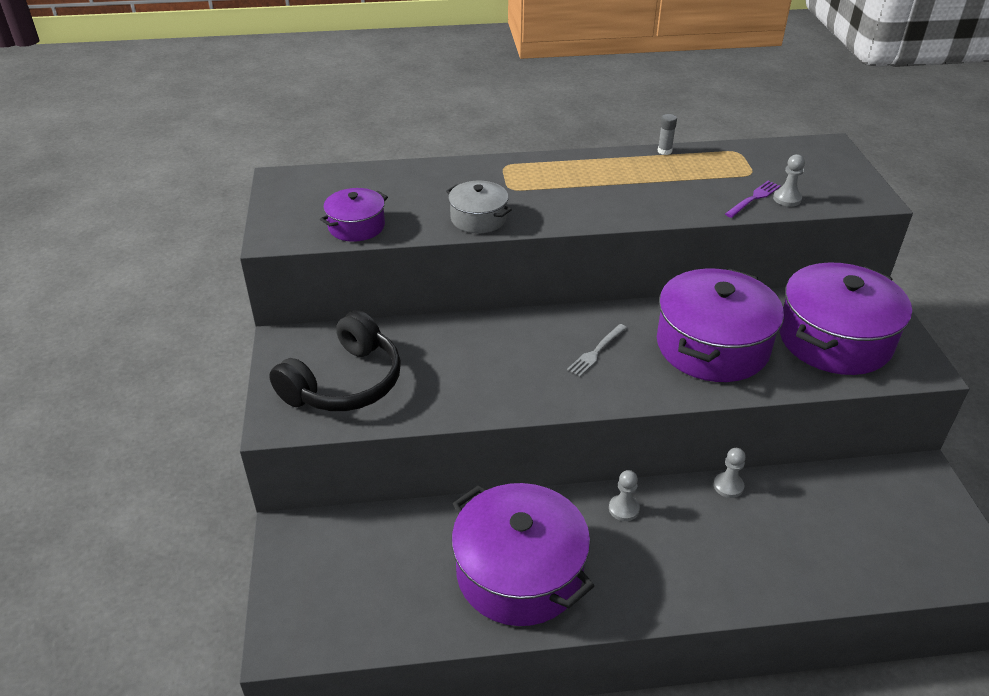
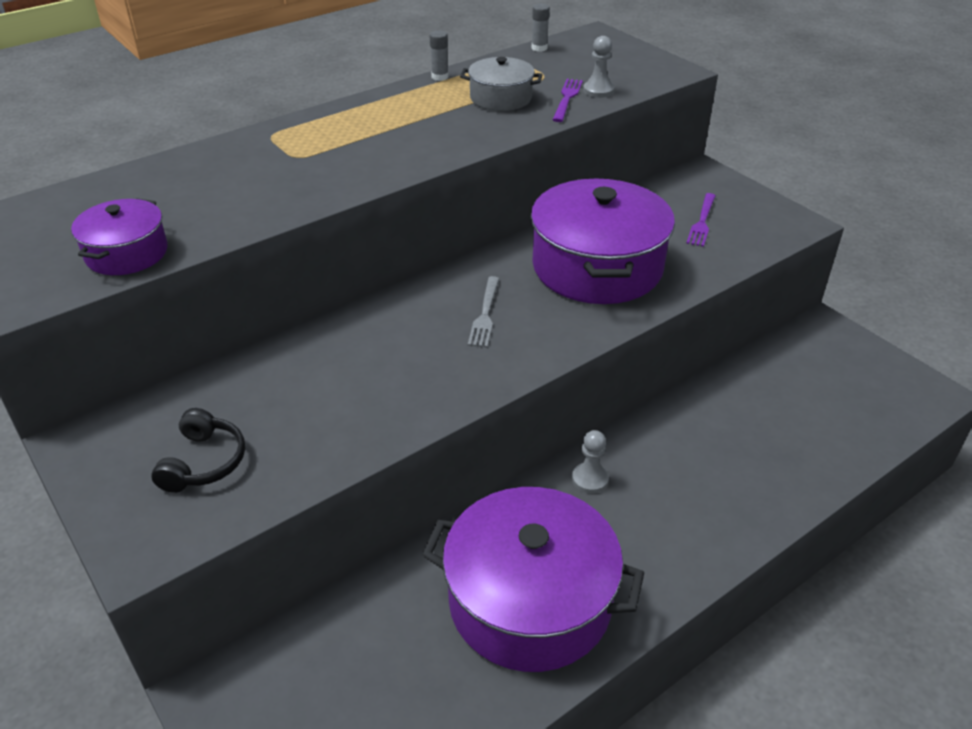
camera: 30 degrees left, 0 degrees up
(344, 382) = (203, 462): black headphones -> black headphones, size x0.53
(478, 218) = (284, 199): grey pot -> grey pot (501, 98)
(728, 486) = (672, 411): grey pawn -> none
(768, 146) = (539, 48): none -> grey glue stick
(834, 339) = (702, 222): purple pot -> purple fork

